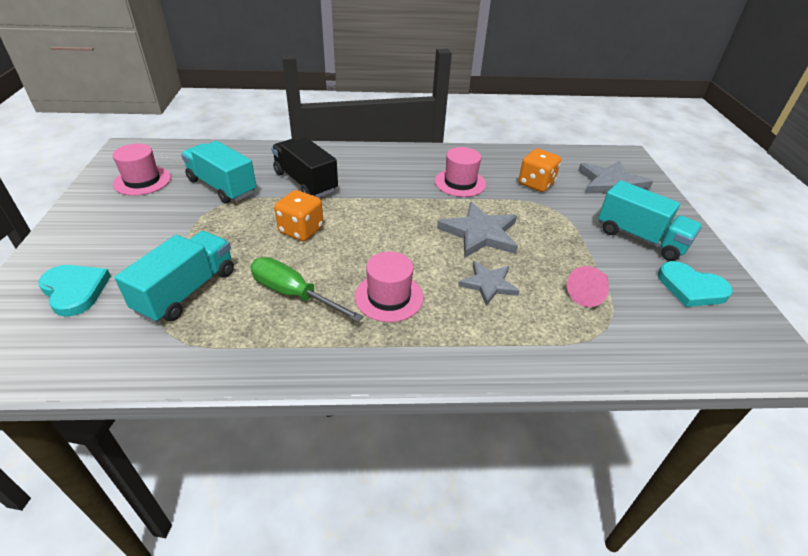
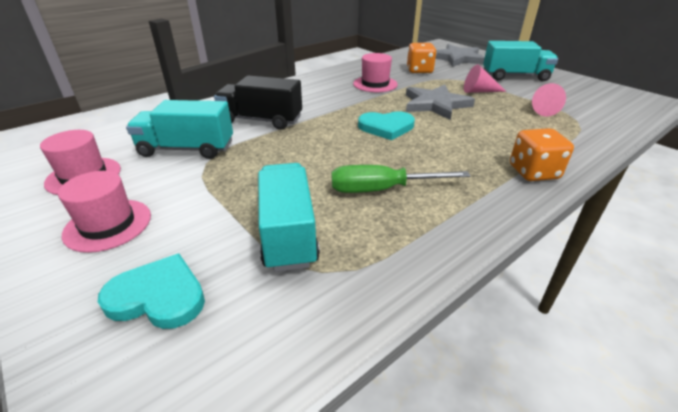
camera: 35 degrees left, 5 degrees down
(301, 230) = (313, 149): orange dice -> orange dice (533, 172)
(389, 297) = (447, 160): pink hat -> pink hat (108, 225)
(488, 284) = (488, 127): grey star -> none
(557, 238) = (479, 91): none -> pink cone
(691, 288) = (574, 88): turquoise heart -> turquoise heart (386, 127)

